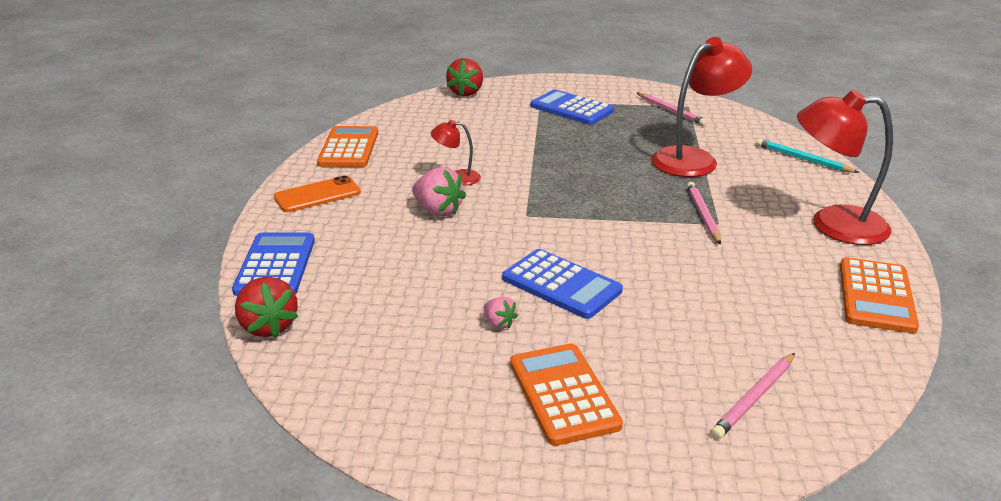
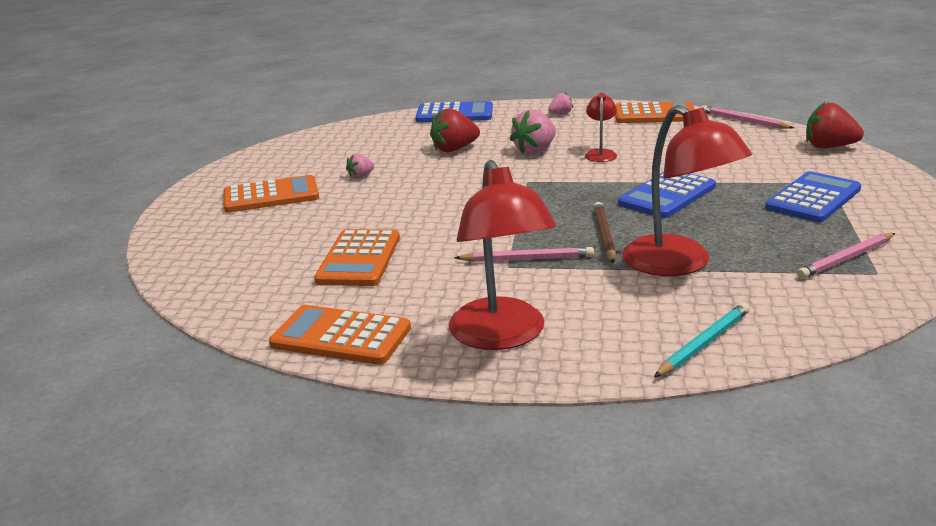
camera: 95 degrees right, 5 degrees down
(268, 326) = (382, 120): red strawberry -> red strawberry (454, 149)
(317, 195) = (561, 114): orange phone -> pink strawberry
(561, 284) = (406, 195): blue calculator -> blue calculator (667, 195)
(649, 183) = (604, 235): none -> brown pencil
(729, 301) = (359, 259): none -> orange calculator
(754, 398) = (227, 257): pink pencil -> pink pencil (743, 121)
(833, 224) = (502, 336): red lamp -> red lamp turned 150 degrees clockwise

